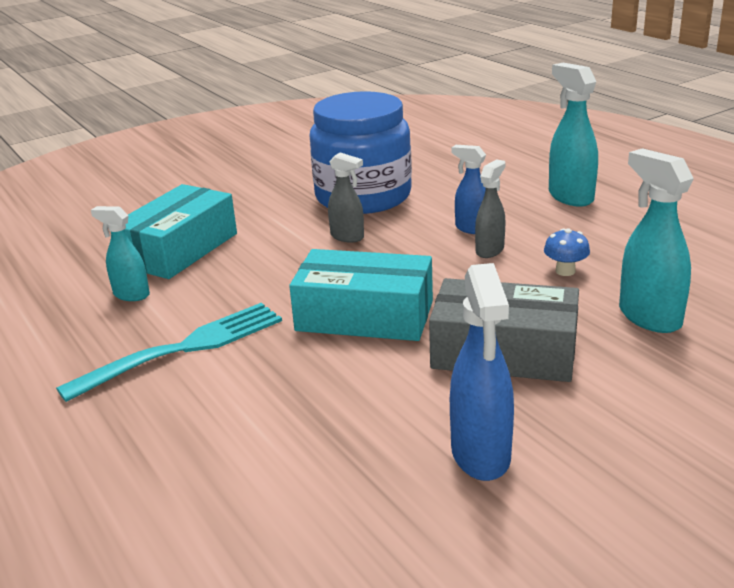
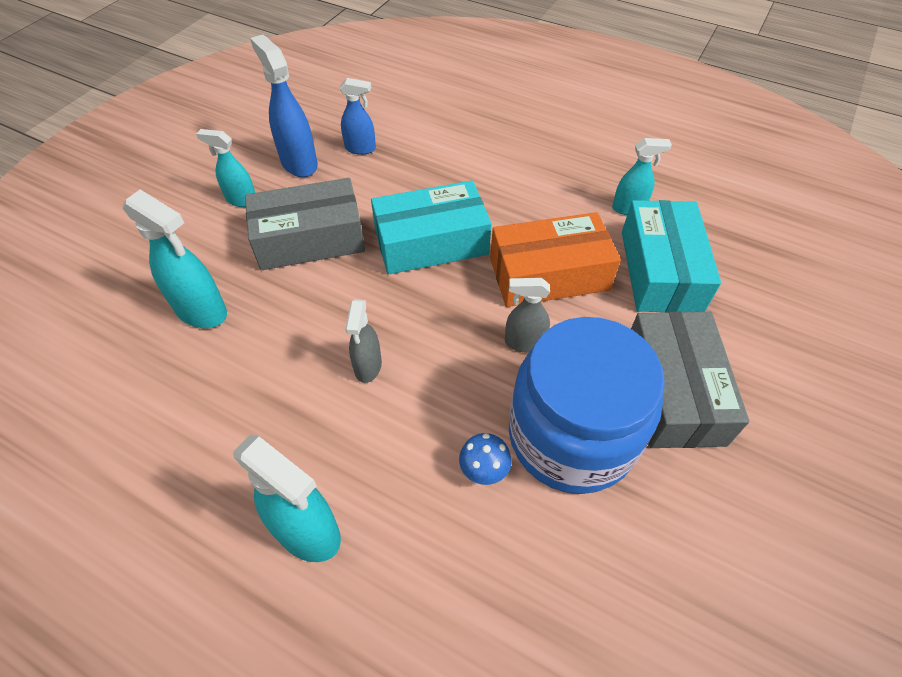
camera: 150 degrees right, 25 degrees up
(182, 350) = (531, 175): turquoise fork -> none
(270, 198) = (673, 391): none -> grey box
(276, 268) = (549, 274): none -> orange box
(472, 228) = (404, 403): blue spray bottle -> blue spray bottle (360, 148)
(565, 271) = (283, 355): blue mushroom -> blue mushroom (484, 470)
(588, 423) = (241, 200): none -> turquoise spray bottle

